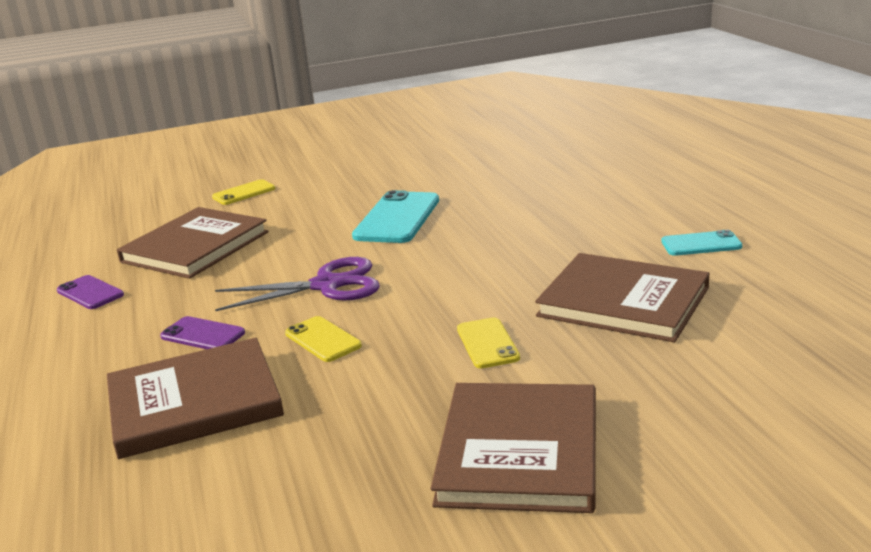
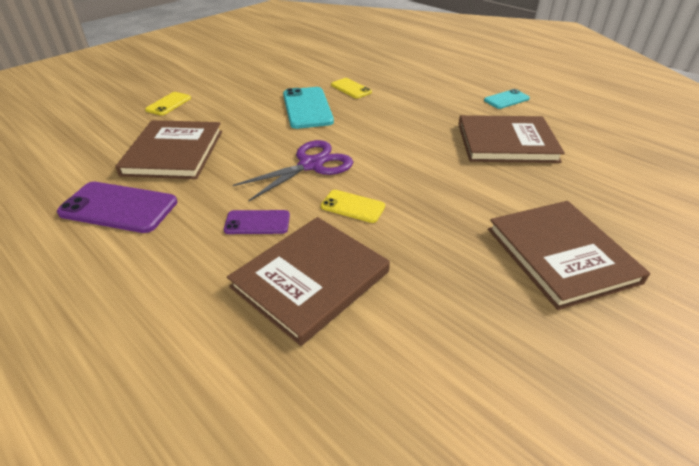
camera: 30 degrees left, 15 degrees up
(90, 293) = (119, 207): purple phone -> purple phone, size x1.75
(487, 343) = (461, 186): yellow phone -> yellow phone (351, 88)

